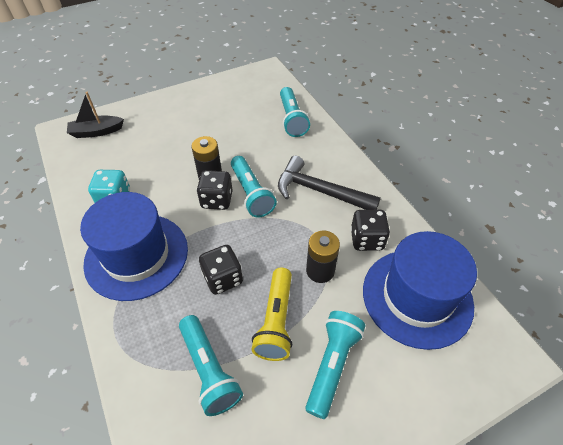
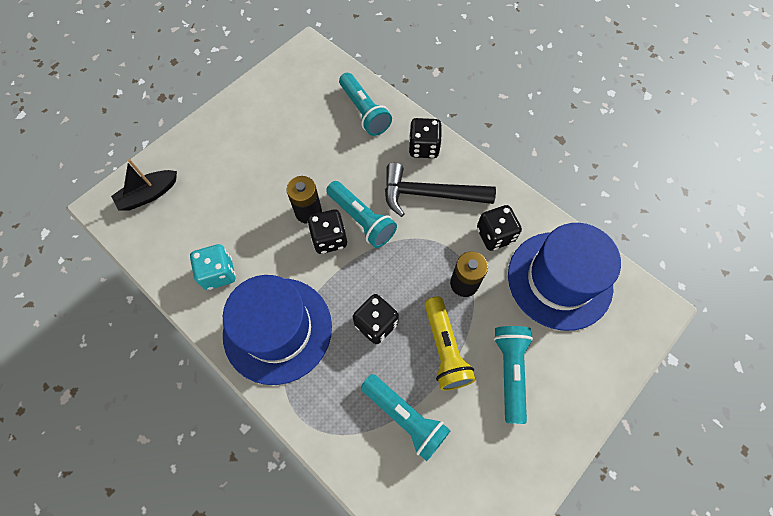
camera: 20 degrees left, 15 degrees up
(330, 156) = (424, 147): none -> black dice

